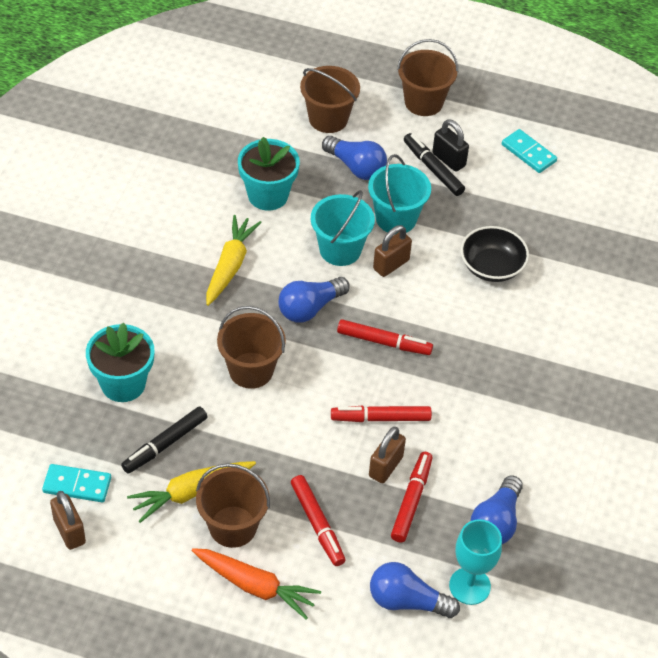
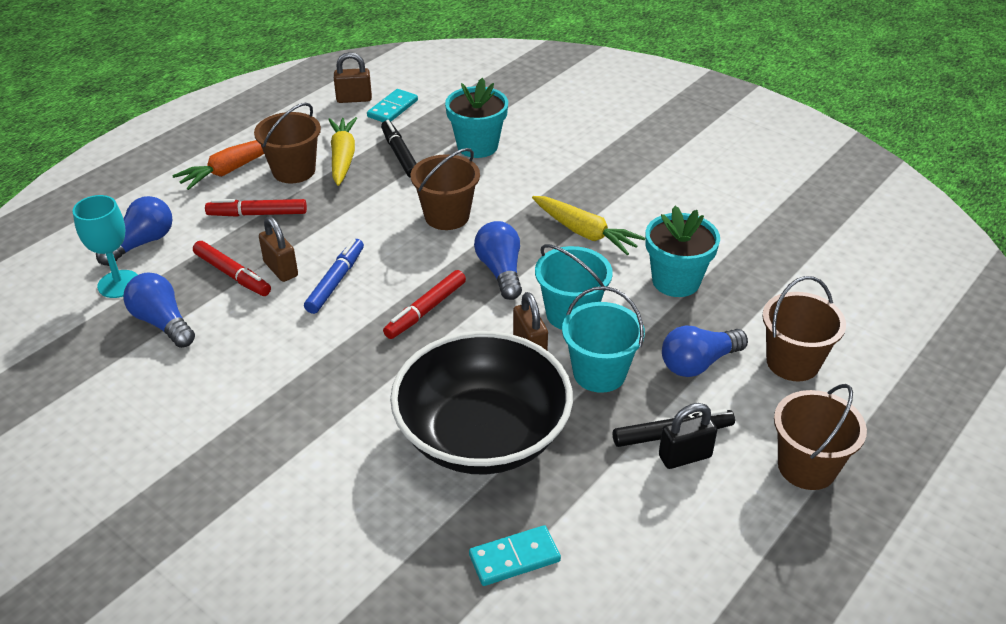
camera: 115 degrees right, 10 degrees down
(380, 418) = (336, 281): red marker -> blue marker
(492, 267) = (482, 435): black bowl -> black bowl, size x1.93
(528, 153) = (671, 553): turquoise domino -> turquoise domino (514, 558)

